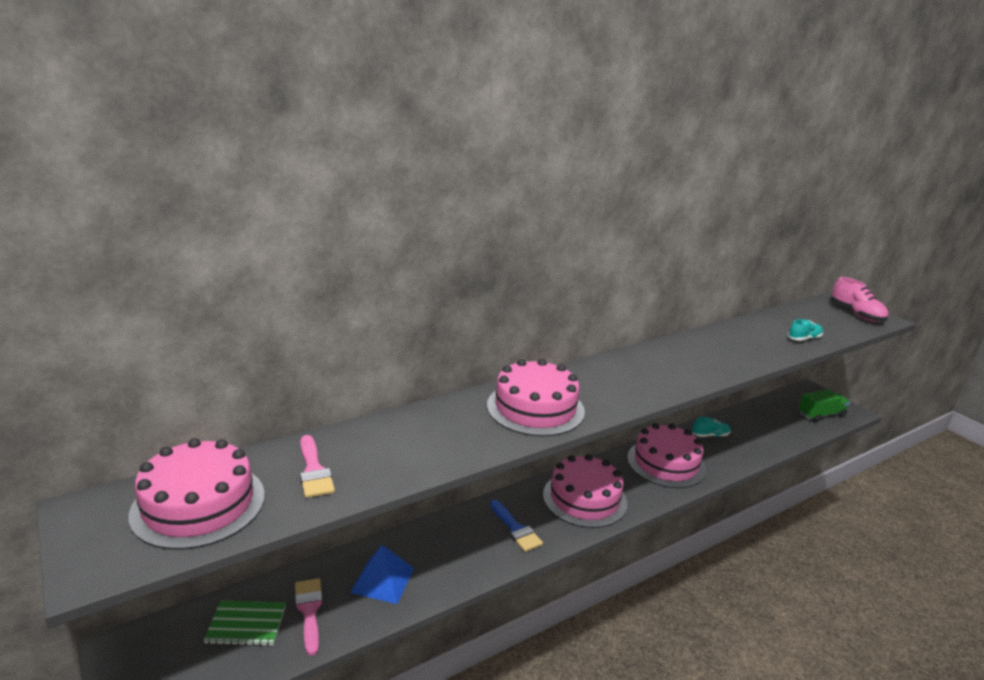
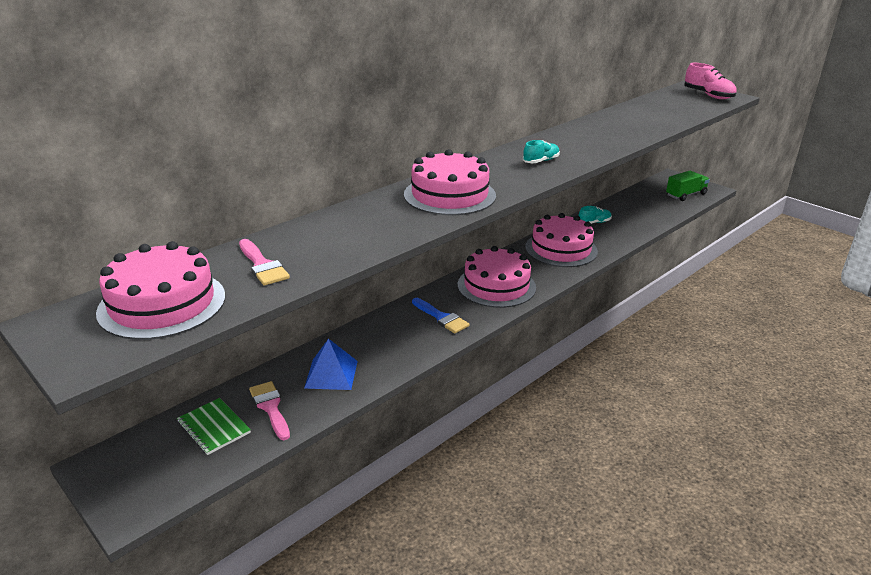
camera: 10 degrees left, 5 degrees up
(246, 624) = (214, 427): green notebook -> green notebook turned 60 degrees clockwise
(804, 338) = (669, 118): turquoise shoe -> turquoise shoe (541, 161)

